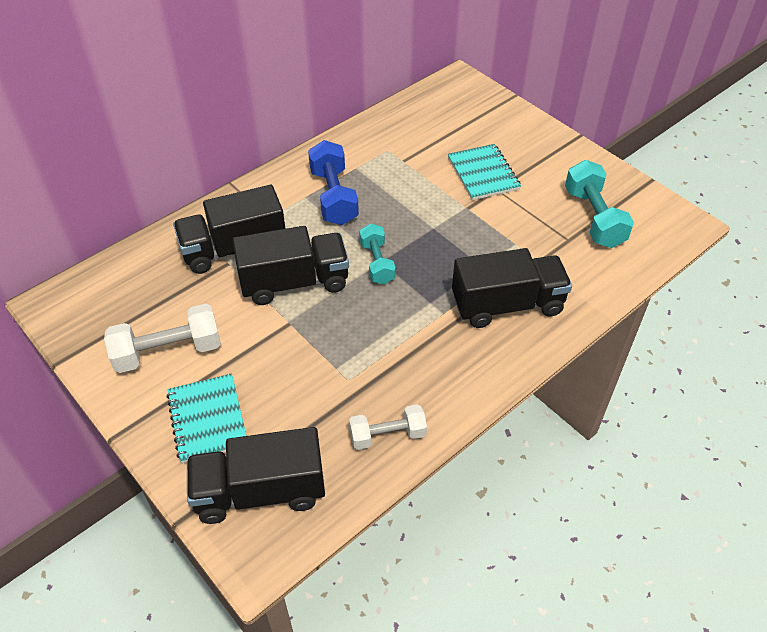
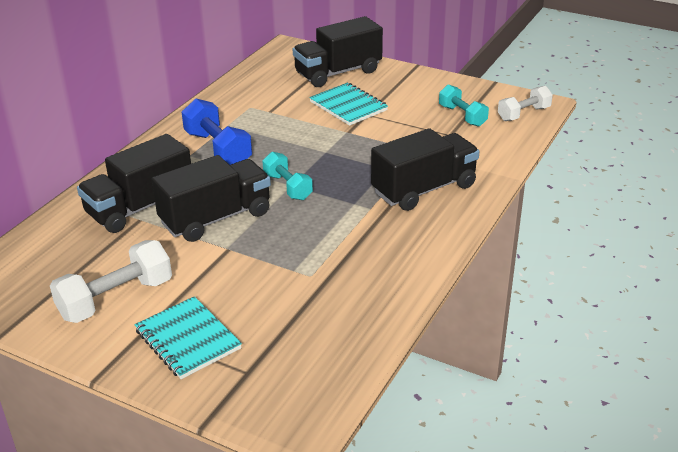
camera: 20 degrees left, 15 degrees down
(260, 491) = (273, 379): black truck -> black truck (338, 73)
(387, 435) = (371, 305): white dumbbell -> white dumbbell (523, 114)
(593, 218) = (462, 116): turquoise dumbbell -> turquoise dumbbell, size x0.65

